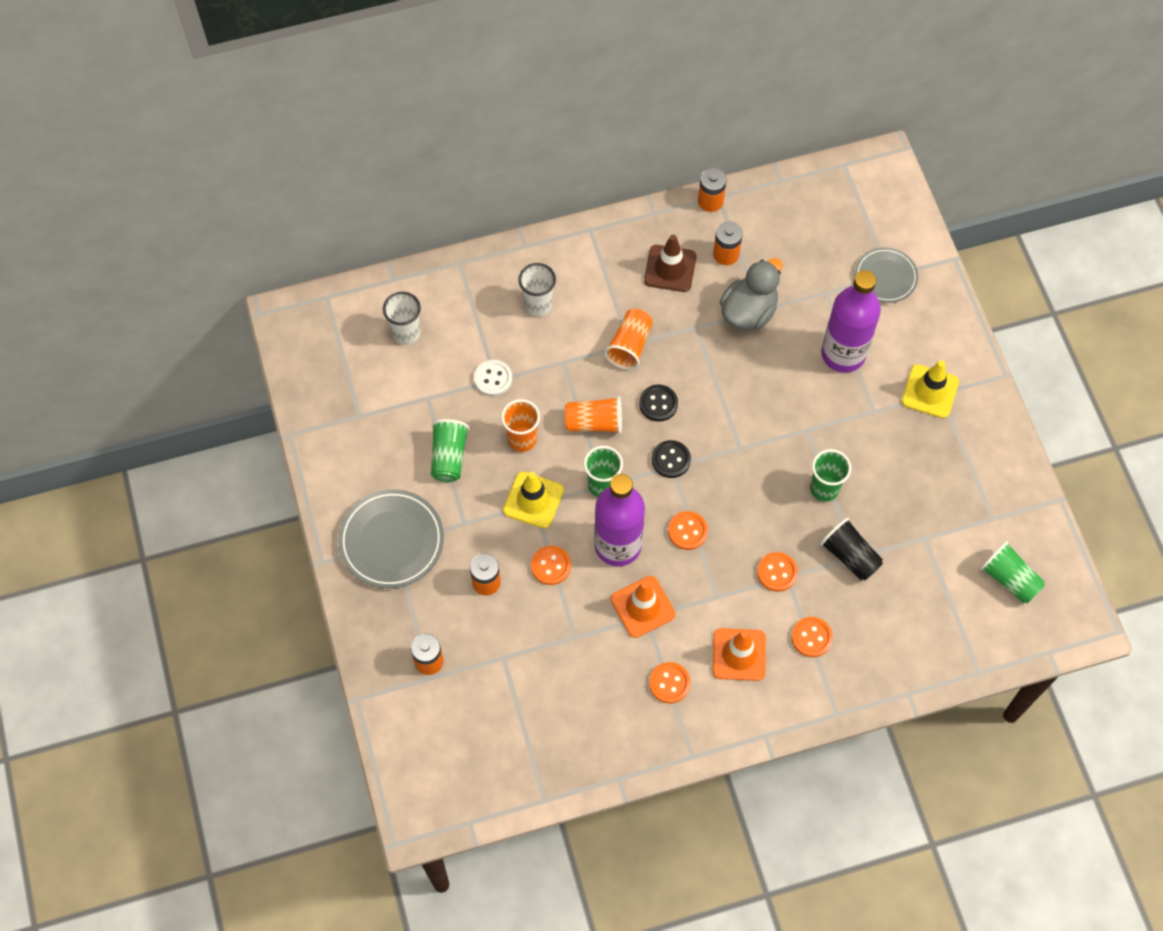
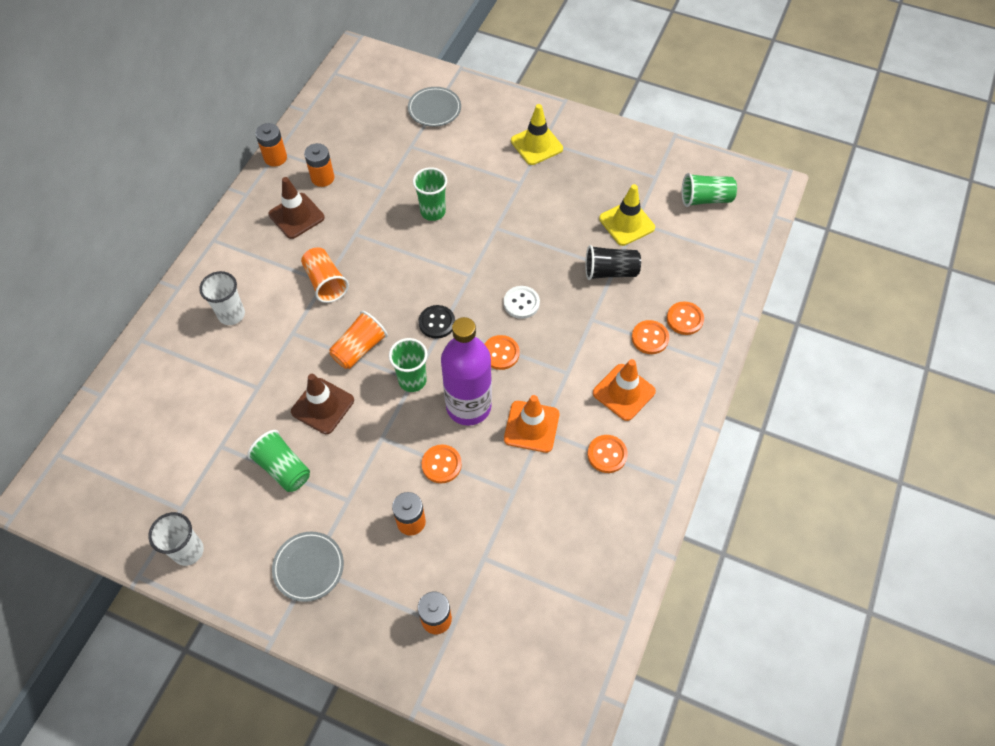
camera: 50 degrees left, 5 degrees down
(391, 541) = (308, 567): grey plate -> grey plate, size x0.64
(406, 333) = (153, 420): white cup -> white cup (188, 551)
(493, 379) = (255, 388): white button -> white button (521, 303)
(522, 439) = (322, 406): orange cup -> brown traffic cone
(533, 500) = (378, 436): yellow traffic cone -> yellow traffic cone (626, 223)
(658, 404) = (387, 298): black button -> none
(748, 312) = (377, 196): grey duck -> none
(777, 572) = (583, 322): orange button -> orange button (684, 319)
(824, 488) = (548, 250): green cup -> green cup (433, 212)
(843, 354) = (463, 169): purple bottle -> none

